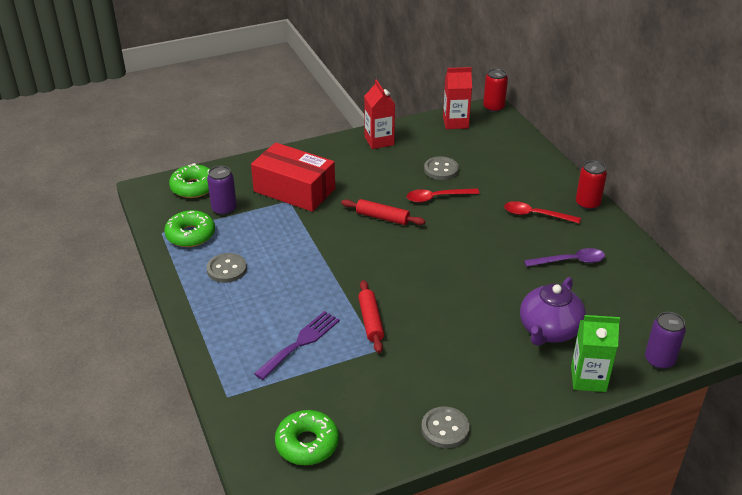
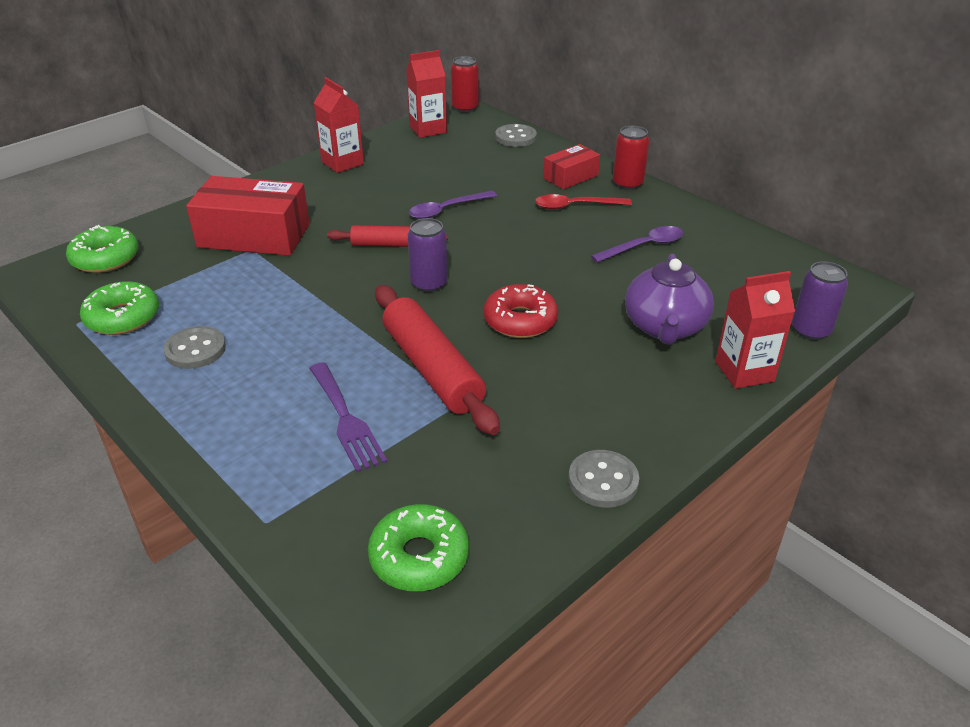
camera: 20 degrees left, 0 degrees up
(224, 209) = (161, 276): purple can -> purple can (429, 284)
(300, 343) = (346, 420): purple fork -> purple fork turned 135 degrees clockwise
(370, 321) = (432, 369): red rolling pin -> red rolling pin, size x1.74
(437, 197) = (446, 210): red spoon -> purple spoon
(441, 169) = (436, 180): grey button -> grey button (515, 137)
(447, 299) = (520, 320): none -> red donut
(545, 188) = (571, 177): none -> red box
(588, 379) = (744, 371): green carton -> red carton

